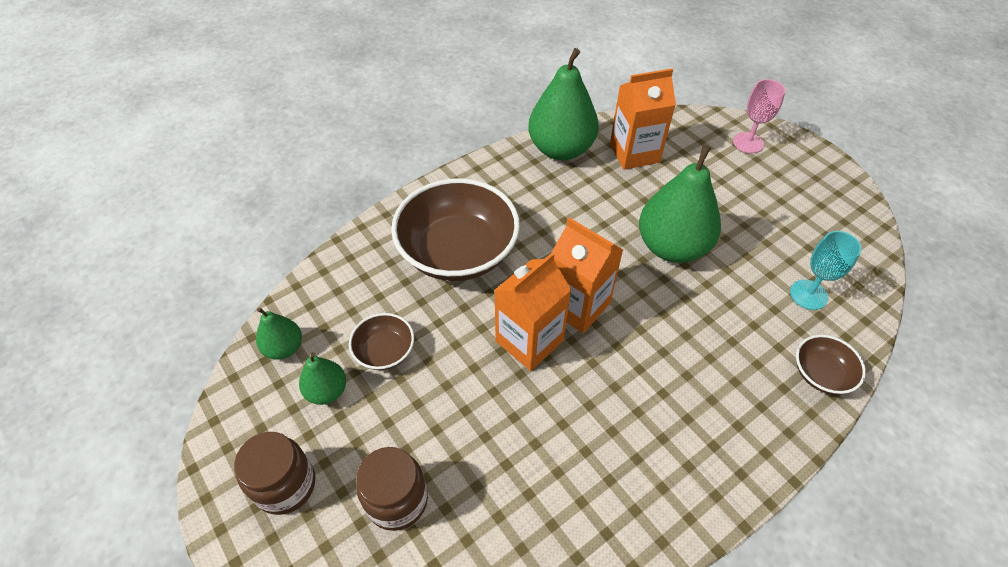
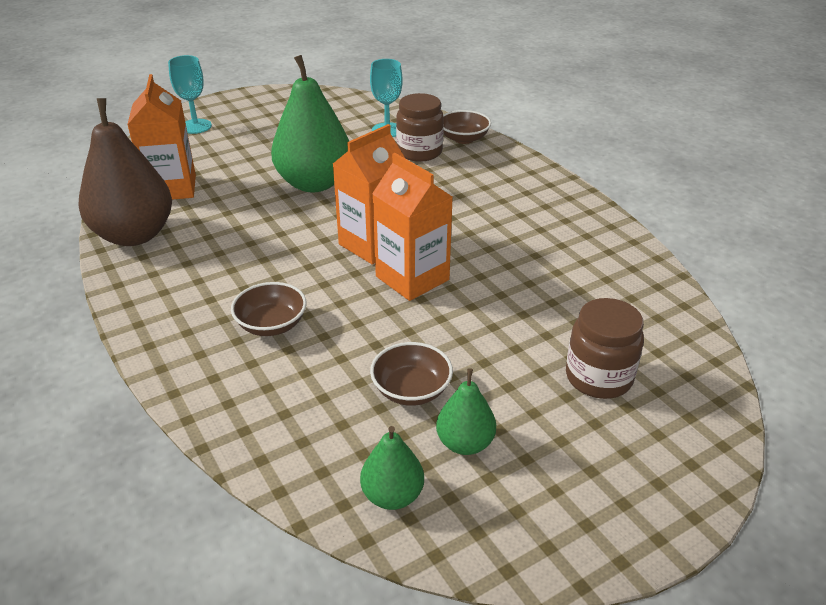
camera: 85 degrees left, 15 degrees down
(285, 485) = (593, 475): brown jar -> brown jar (419, 152)
(458, 252) = (271, 325): brown bowl -> brown bowl, size x0.47
(561, 149) = (134, 235): green pear -> brown pear
(748, 143) = (196, 126): pink goblet -> turquoise goblet

